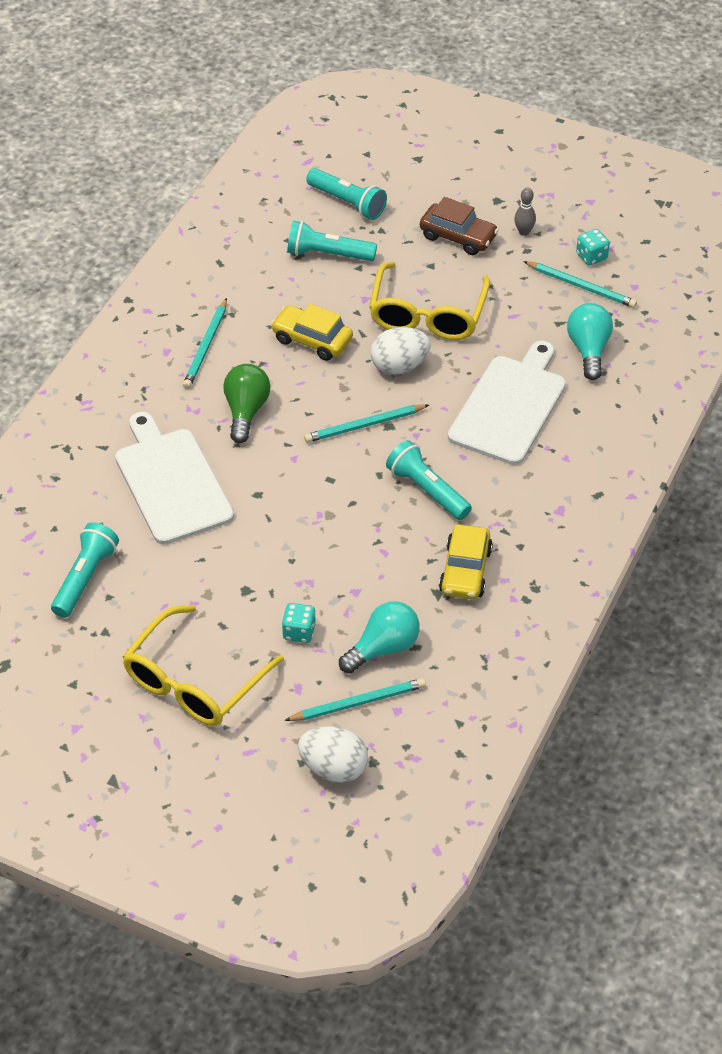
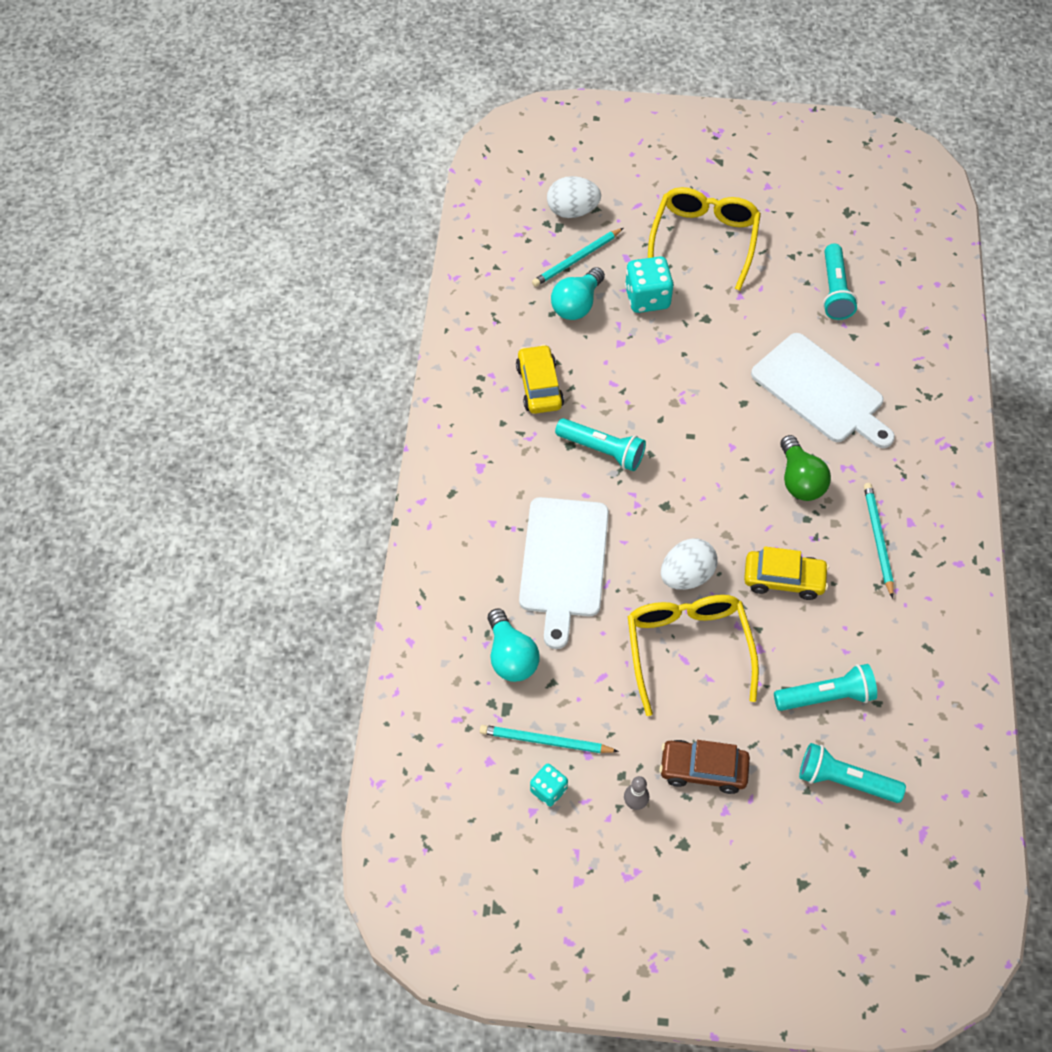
camera: 160 degrees right, 10 degrees up
(299, 632) = (647, 298): turquoise dice -> turquoise dice, size x1.68
(364, 425) = (687, 499): turquoise pencil -> none

